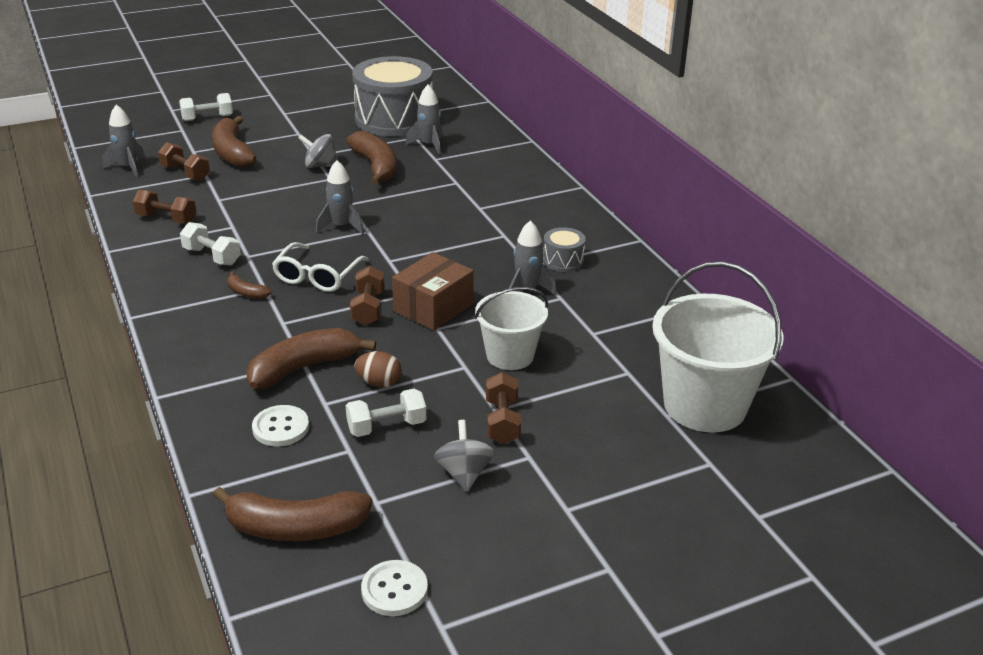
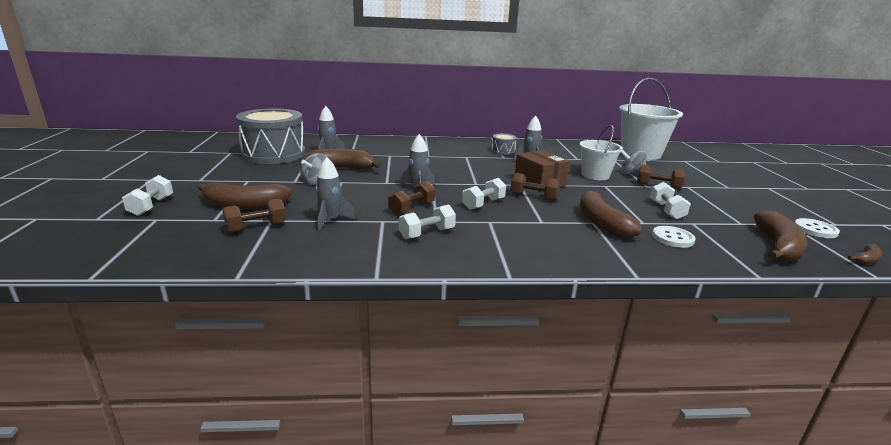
camera: 70 degrees left, 10 degrees down
(128, 167) = (199, 252): grey rocket -> grey rocket (330, 220)
(166, 219) = (339, 244): brown dumbbell -> brown dumbbell (412, 209)
(246, 293) = (493, 228): brown banana -> brown banana (866, 260)
(317, 276) = (483, 204): white glasses -> white dumbbell
(379, 383) = (620, 206): brown egg -> none
(464, 473) = (707, 201): grey spinning top -> grey spinning top (631, 174)

